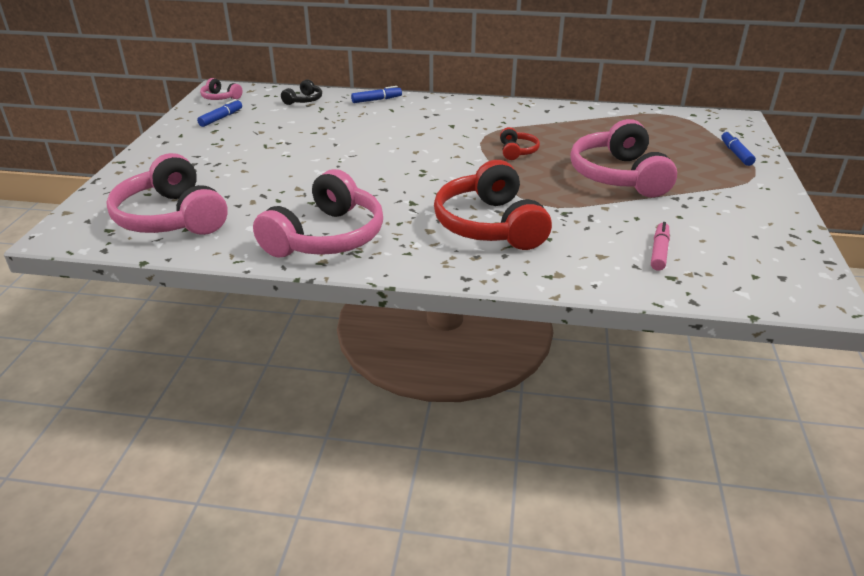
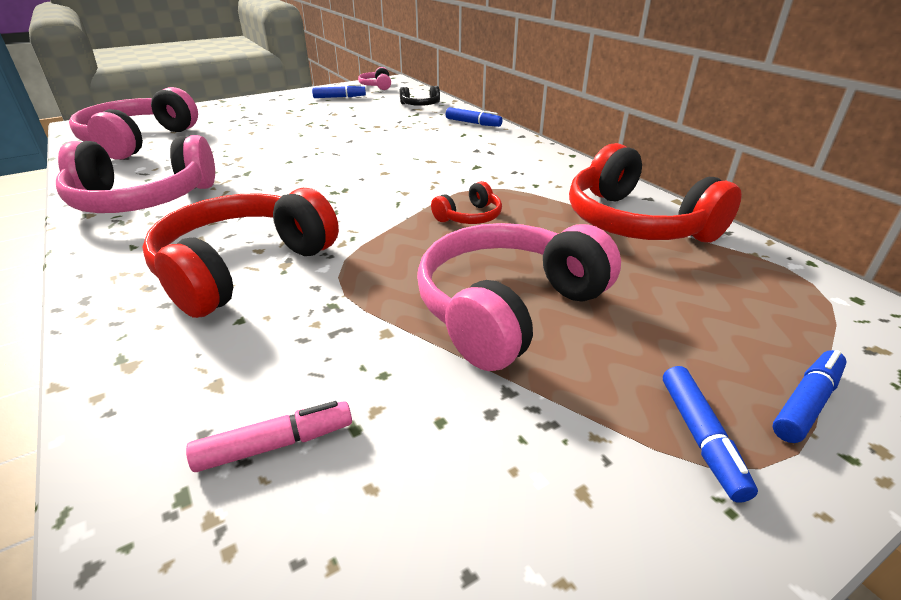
camera: 50 degrees right, 0 degrees up
(581, 120) = (636, 223): none -> red headphones
(734, 177) = (700, 438): none -> blue marker

